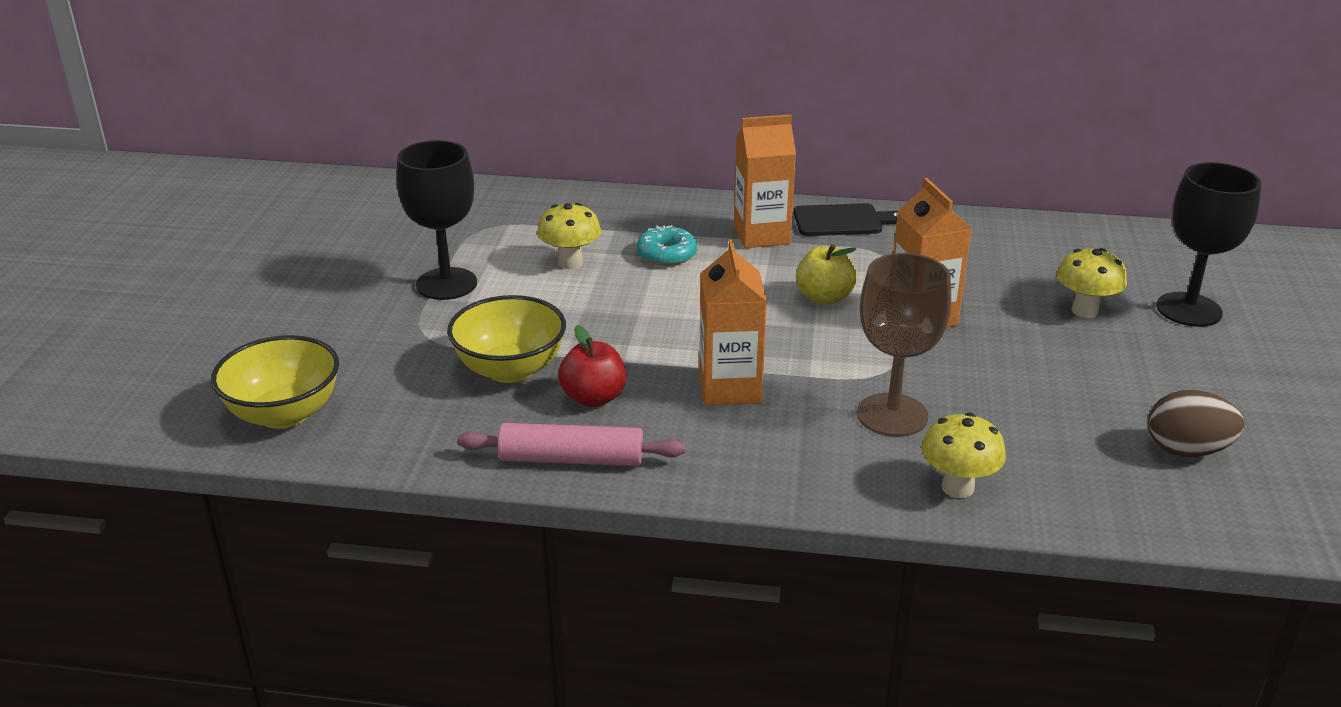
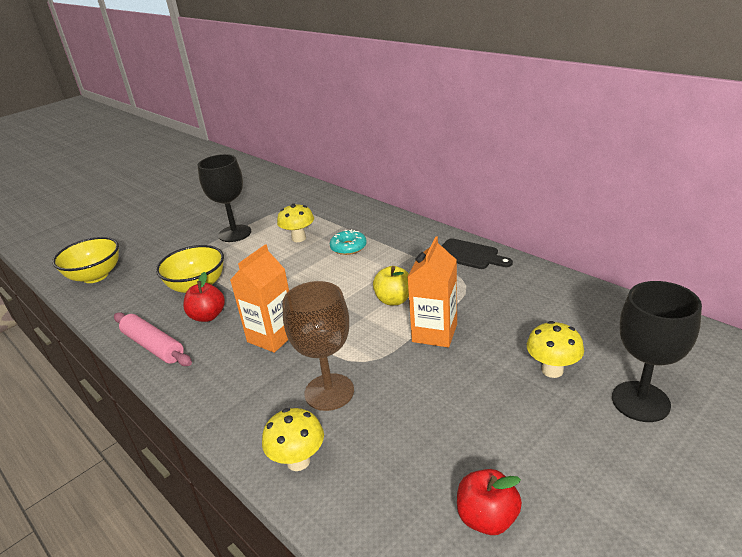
camera: 40 degrees right, 0 degrees up
(761, 235) = (411, 250): orange carton -> none
(1187, 450) = (487, 518): brown egg -> red apple

